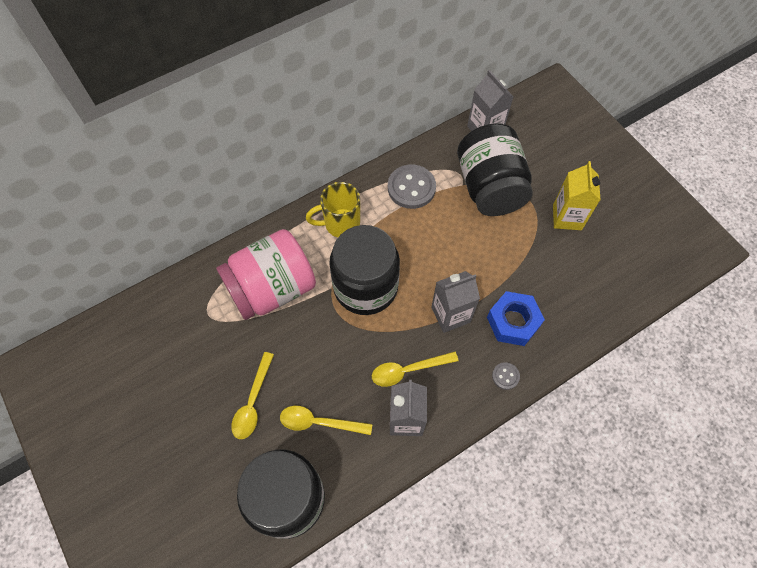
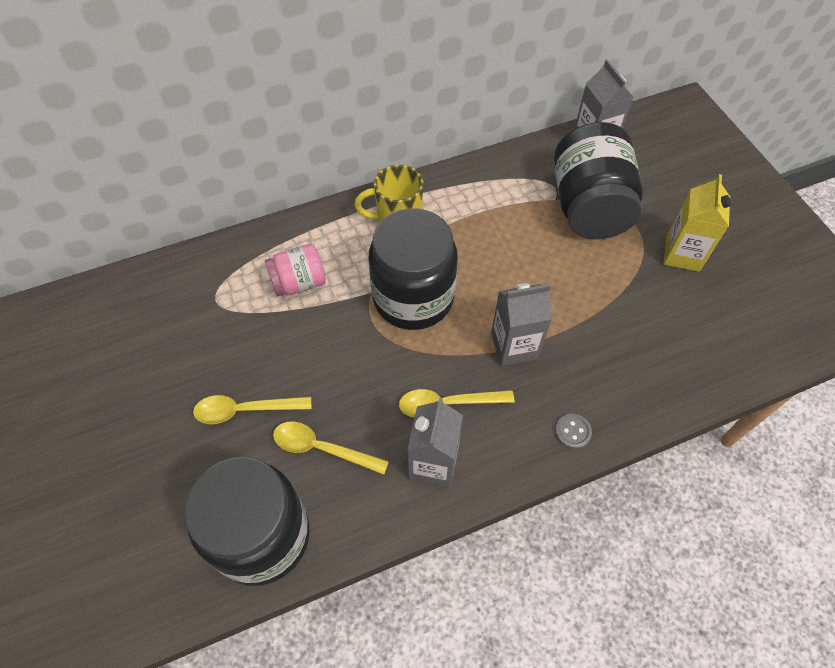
camera: 10 degrees right, 5 degrees down
(253, 402) = (245, 410): yellow spoon -> yellow spoon turned 60 degrees clockwise
(272, 288) = (299, 282): pink jar -> pink jar, size x0.53
(411, 188) = (491, 194): grey button -> none
(513, 322) = (593, 367): blue nut -> none

